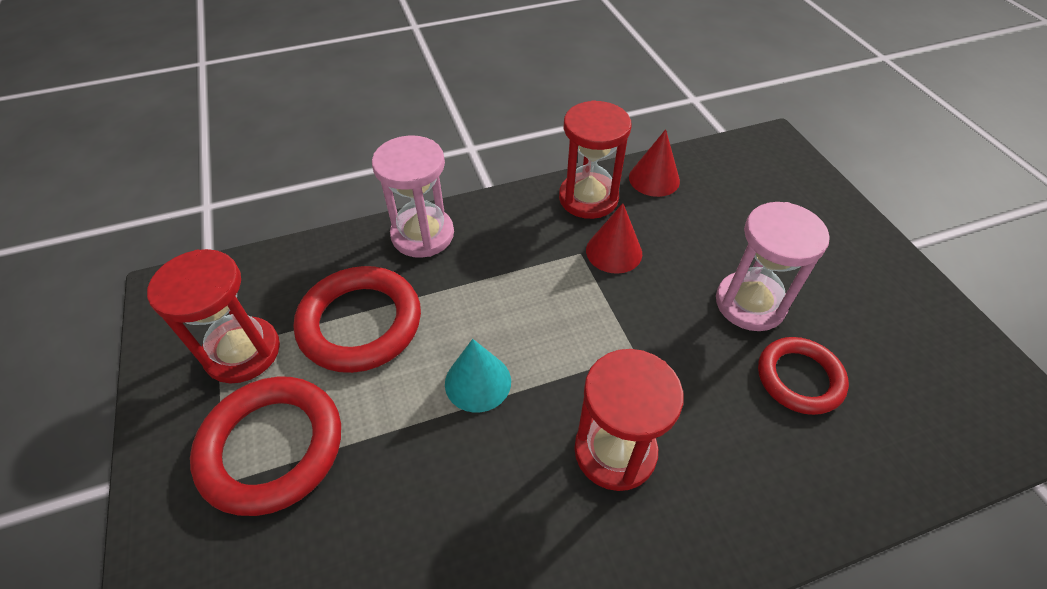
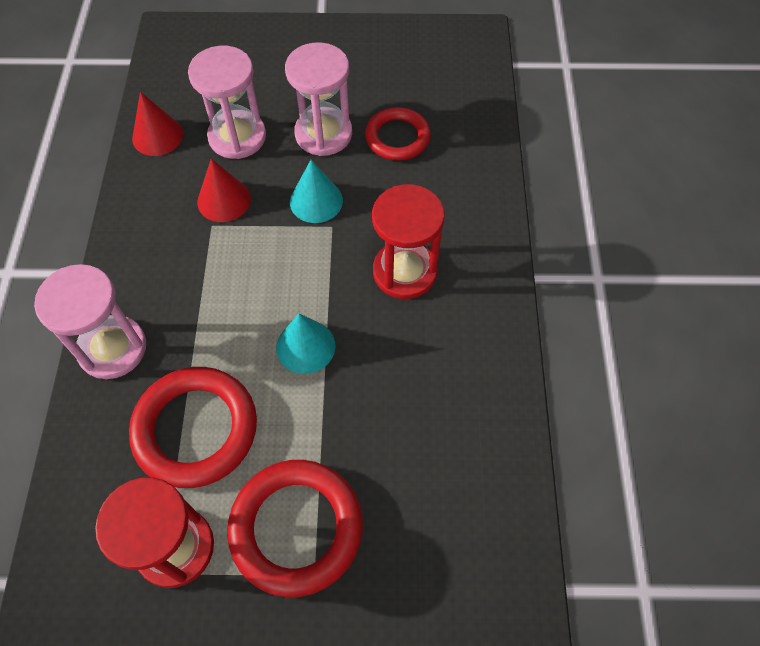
camera: 70 degrees left, 10 degrees up
(588, 198) = (150, 194): red hourglass -> none
(659, 328) = (316, 201): none -> turquoise cone
(693, 234) = (237, 137): none -> pink hourglass

